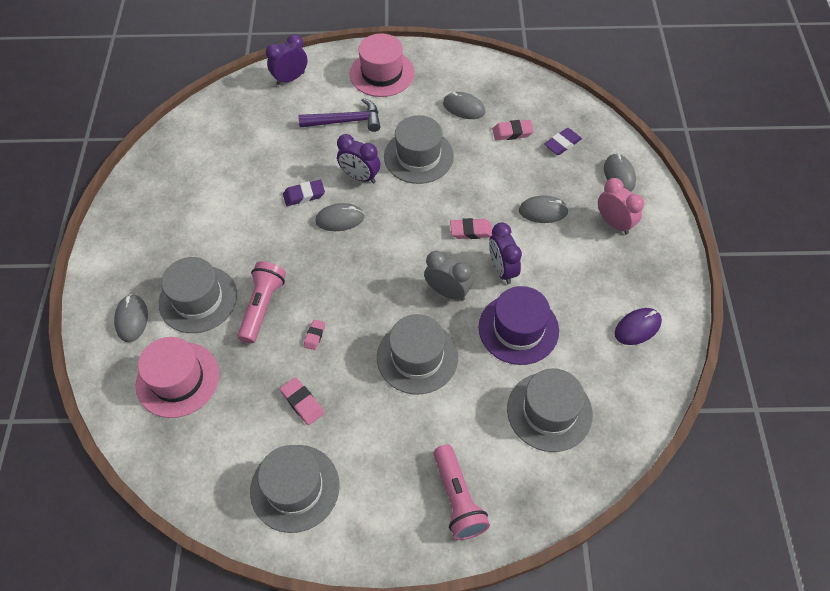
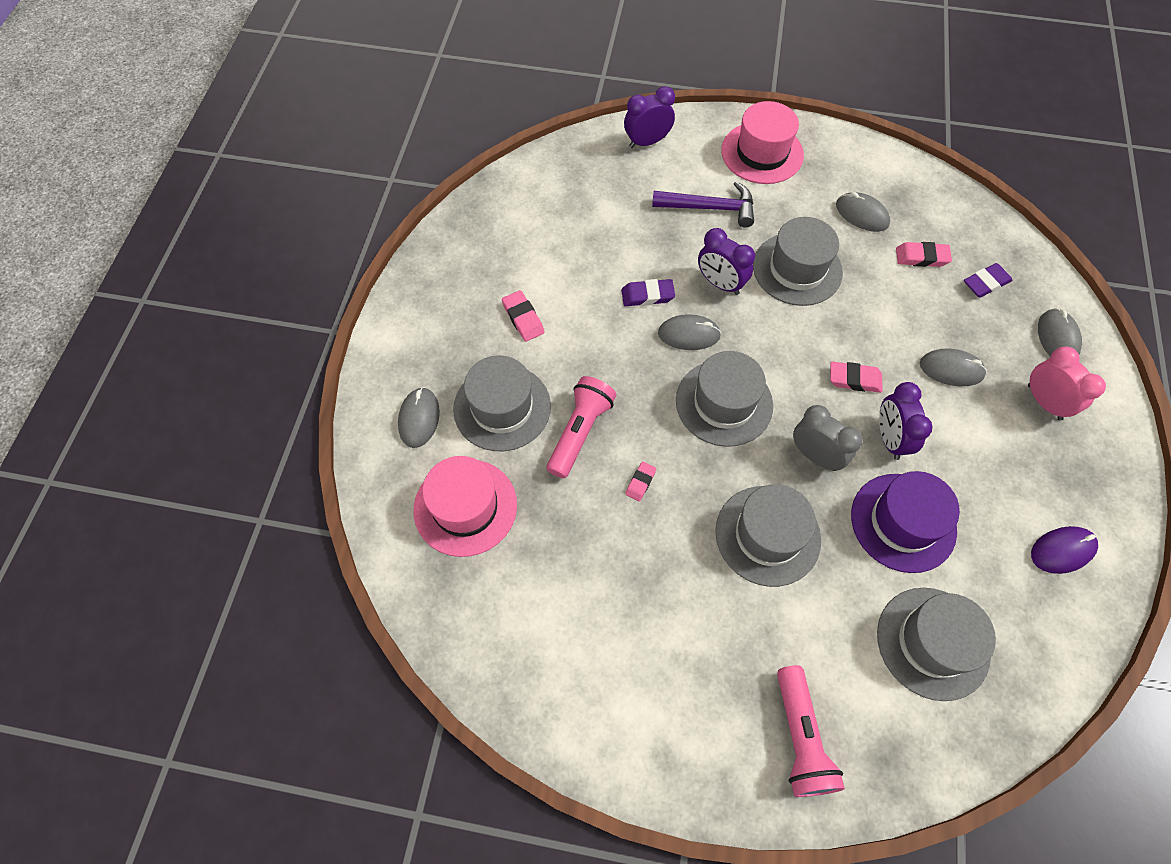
camera: 10 degrees right, 5 degrees up
(295, 488) = (593, 679): grey hat -> grey hat (724, 403)
(302, 402) = (615, 568): pink eraser -> pink eraser (523, 318)

